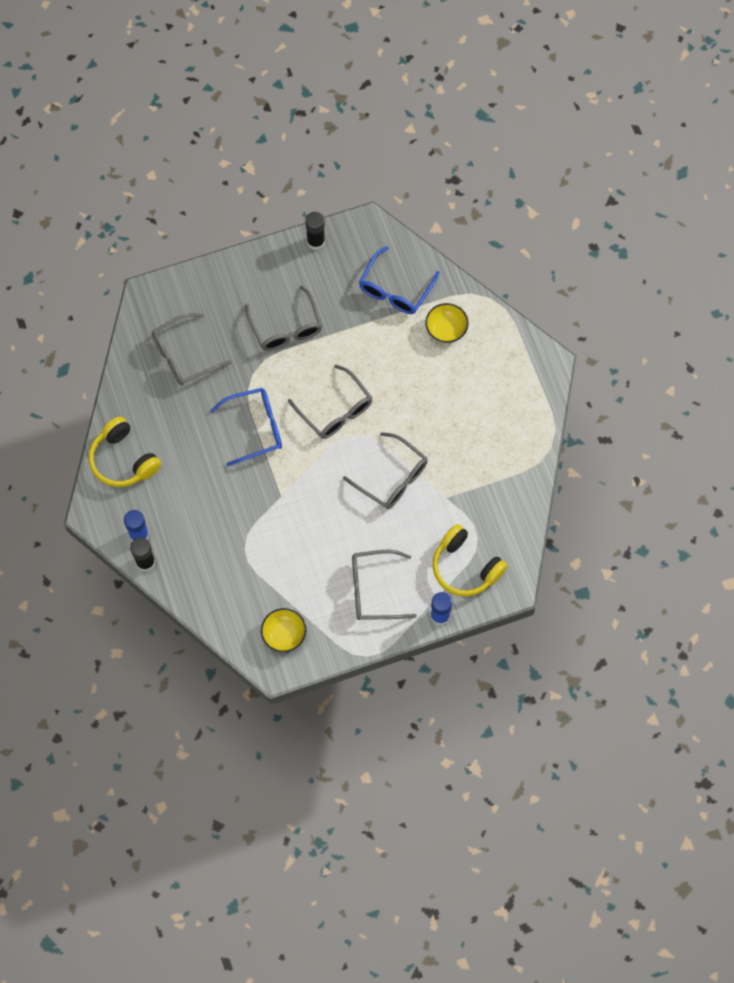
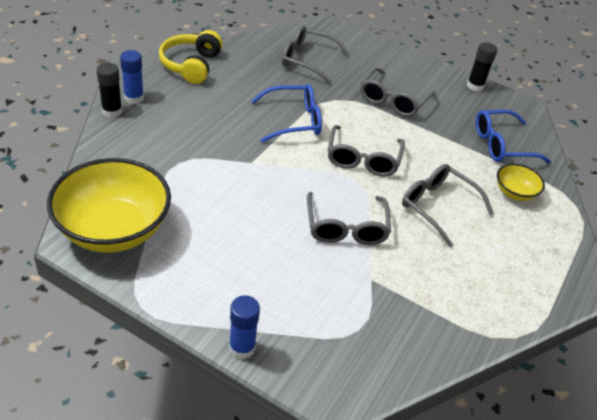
camera: 45 degrees right, 25 degrees down
(255, 428) = (293, 120): blue glasses -> blue glasses turned 45 degrees counterclockwise
(284, 634) = (114, 230): yellow bowl -> yellow bowl, size x2.13
(374, 589) = (221, 274): grey glasses -> grey glasses (438, 207)
(465, 567) = (317, 338): yellow headphones -> none

